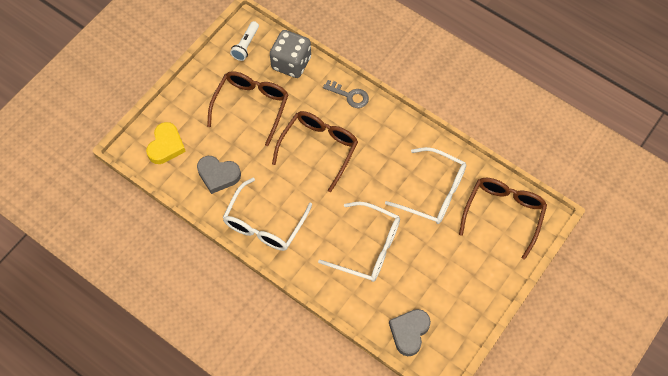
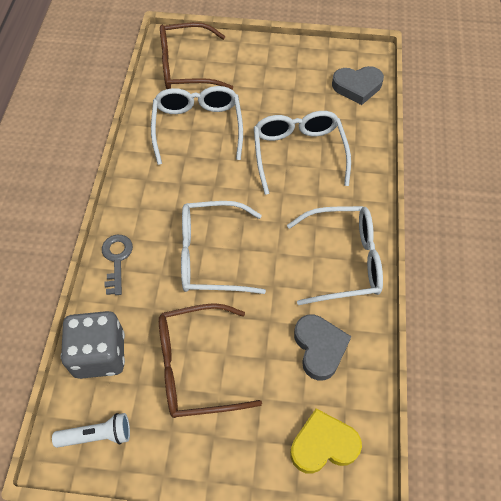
camera: 120 degrees left, 5 degrees down
(319, 148) = (210, 255): brown glasses -> white glasses

